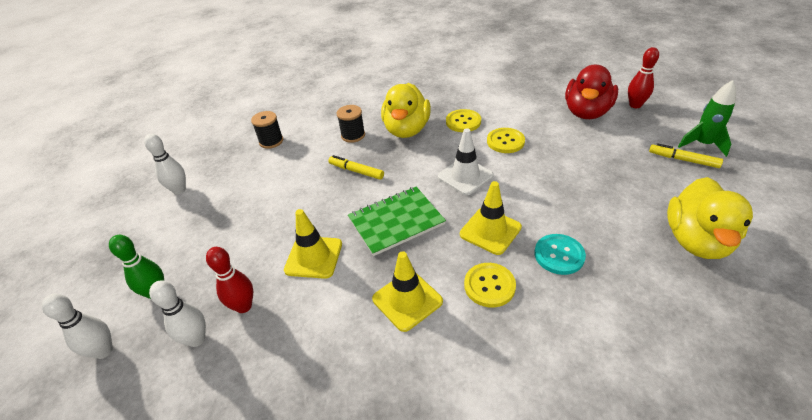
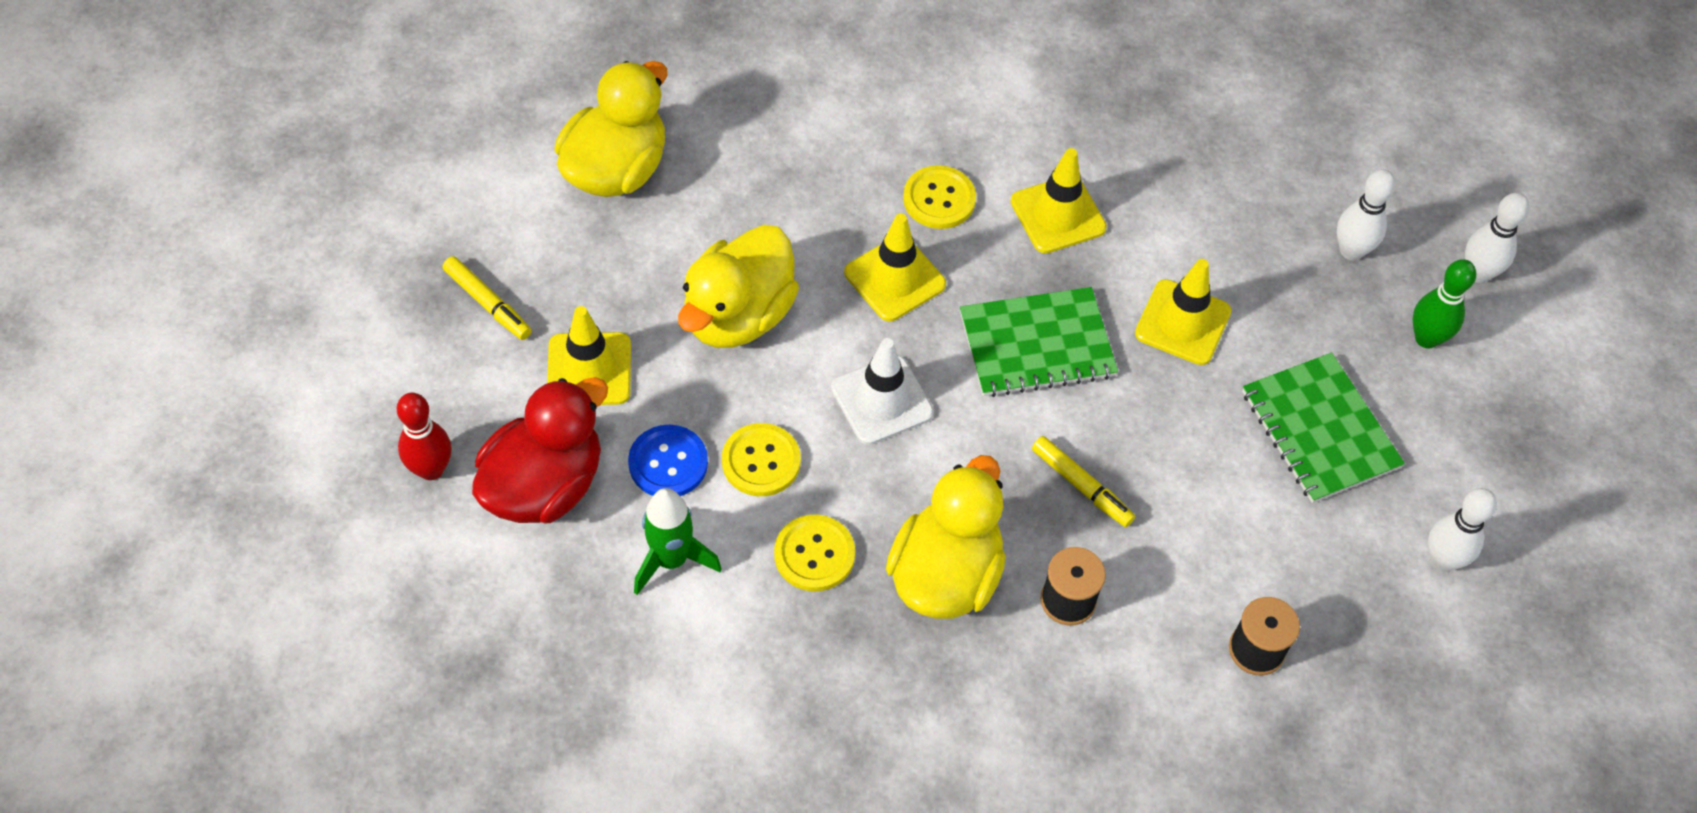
camera: 170 degrees left, 15 degrees up
(234, 225) = (1319, 430): none -> green notebook
(244, 306) = (1289, 277): red bowling pin -> none
(544, 131) = (668, 463): none -> blue button
(559, 255) = (819, 210): turquoise button -> none
(560, 189) = (738, 315): none -> yellow duck
(609, 150) = (589, 369): none -> yellow traffic cone
(702, 144) = (420, 323): green rocket -> green rocket (671, 560)

